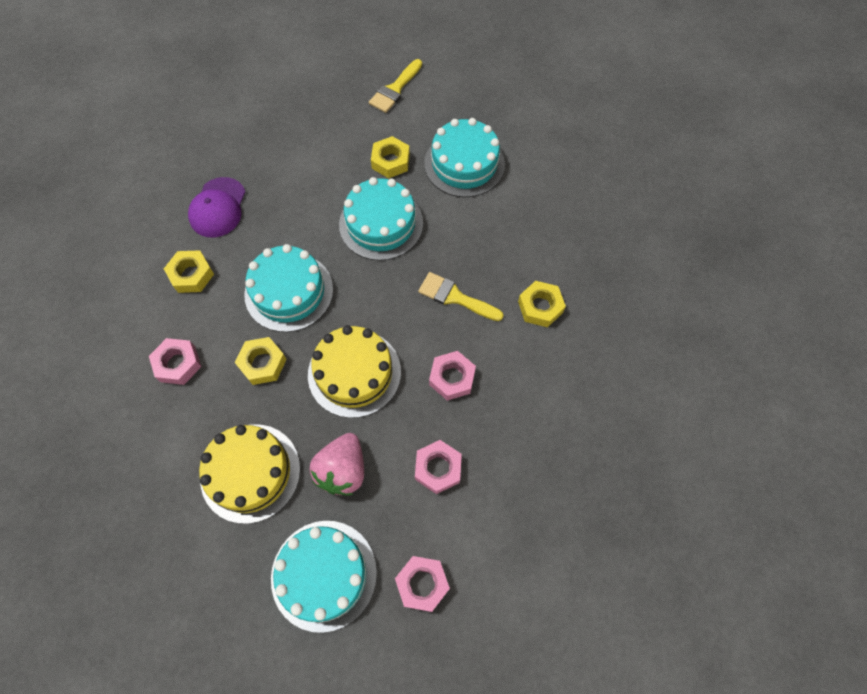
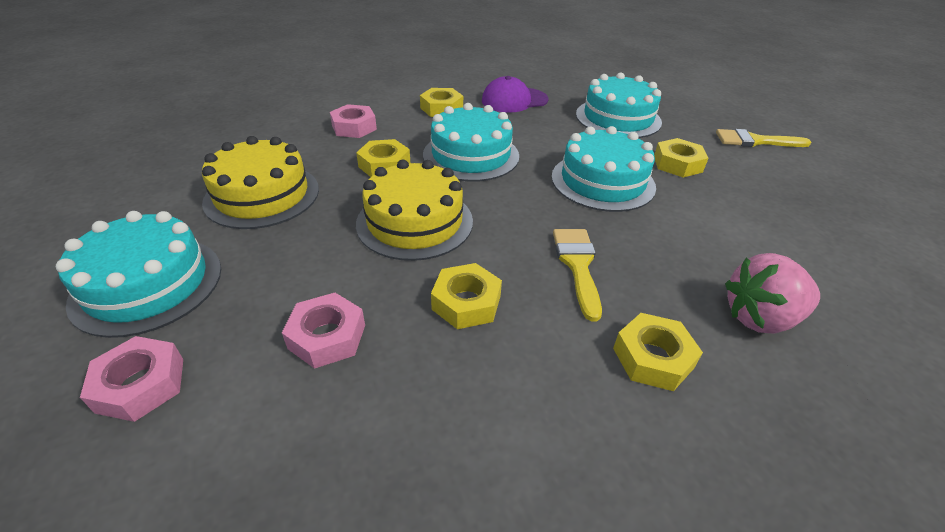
camera: 60 degrees right, 25 degrees down
(343, 470) = (289, 254): pink strawberry -> pink strawberry (760, 318)
(452, 378) = (466, 302): pink nut -> yellow nut
(464, 164) = (750, 212): turquoise cake -> turquoise cake (618, 118)

